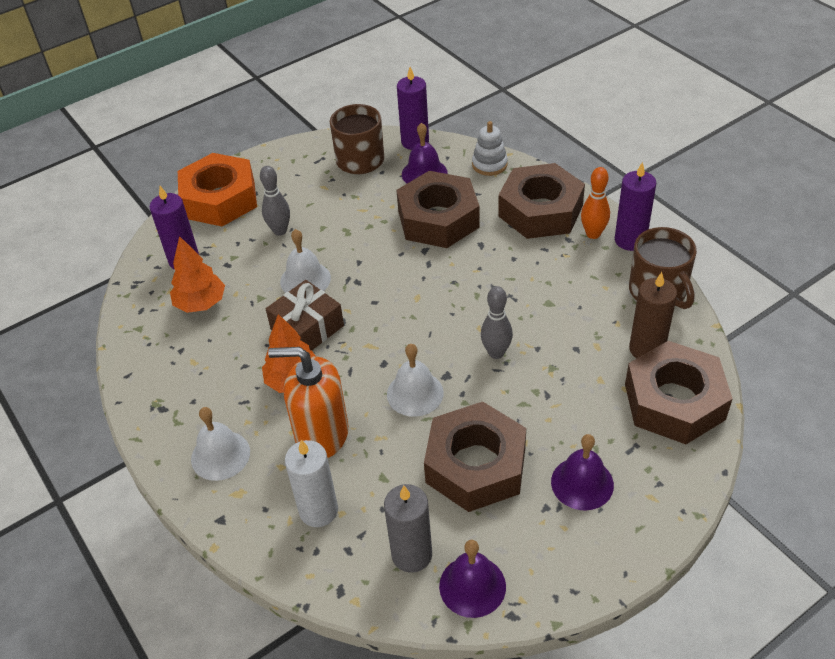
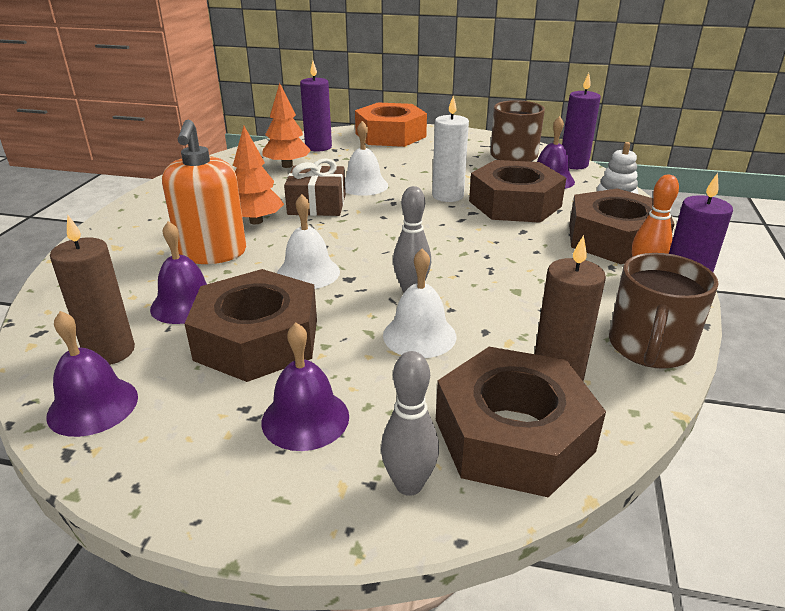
camera: 45 degrees right, 15 degrees down
(220, 455) = (149, 226): white bell -> white bell (419, 335)
(280, 231) = (395, 160): grey bowling pin -> grey bowling pin (409, 484)
(318, 510) = (126, 285): white candle -> white candle (448, 196)
(321, 434) = (212, 253): orange soap dispenser -> orange soap dispenser turned 150 degrees counterclockwise
(388, 485) = (186, 304): none -> purple bell
(412, 554) = (110, 351): grey candle -> brown candle

